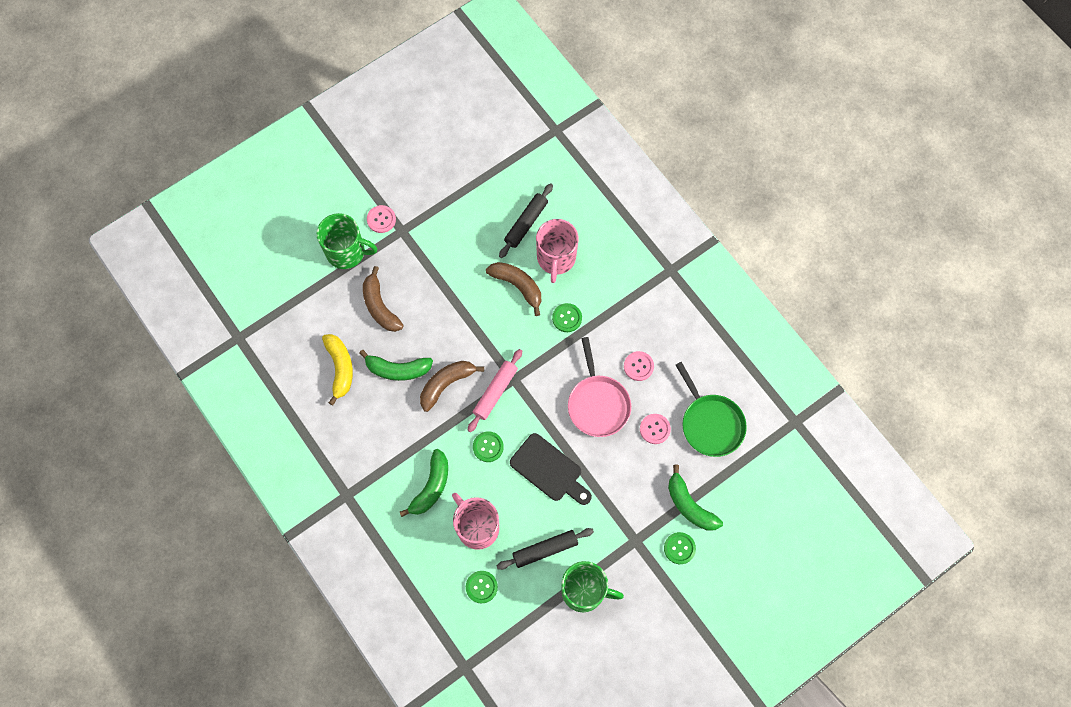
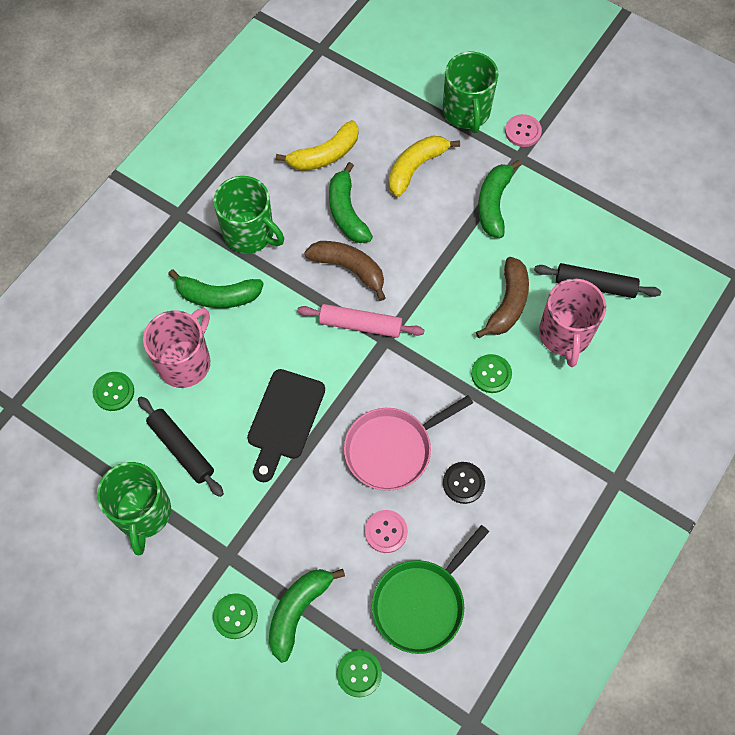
camera: 70 degrees right, 5 degrees down
(380, 306) = (415, 167): brown banana -> yellow banana
(387, 446) = (250, 233): none -> green mug
(434, 264) = (493, 204): none -> green banana
(488, 447) = (288, 340): green button -> green button (359, 673)
(556, 258) = (565, 335): pink mug -> pink mug turned 75 degrees counterclockwise
(638, 366) = (463, 483): pink button -> black button

